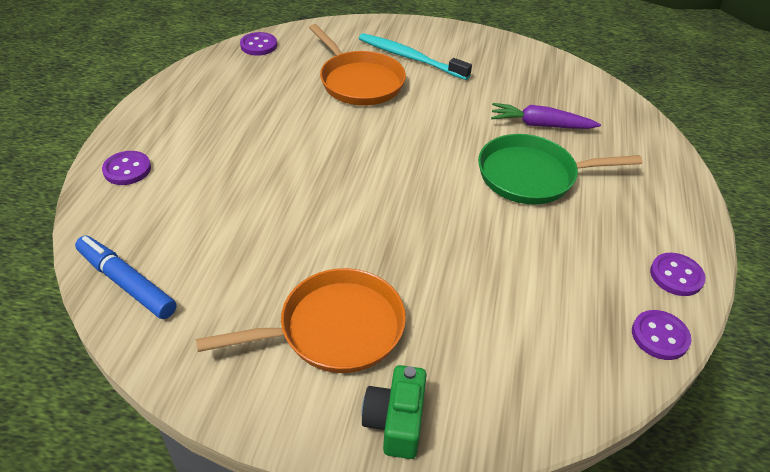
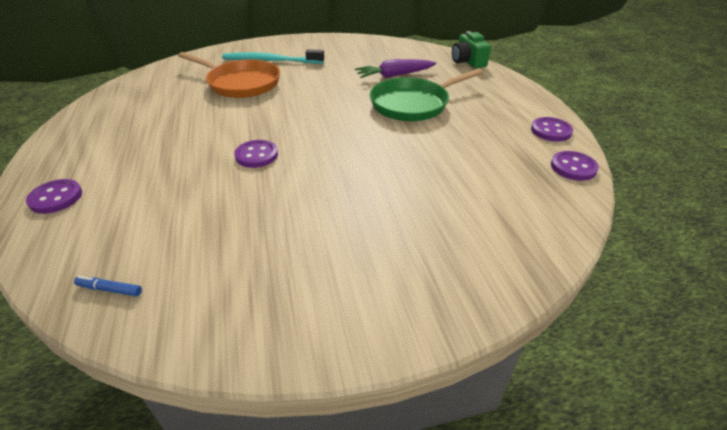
camera: 25 degrees left, 5 degrees down
(126, 283) = (110, 289): blue marker -> blue marker, size x0.46
(258, 45) = (137, 81): purple button -> purple button (256, 155)
(334, 329) = (342, 250): orange pan -> none
(395, 421) = (446, 297): green camera -> green camera (468, 61)

